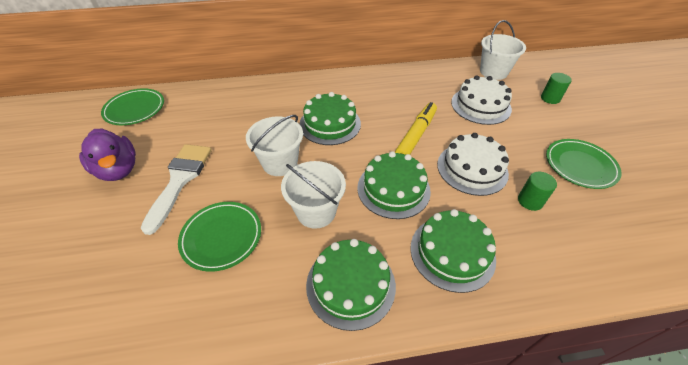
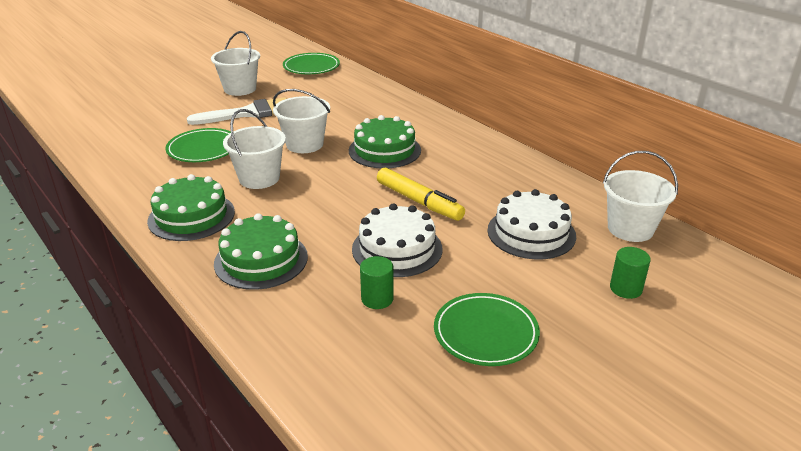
camera: 60 degrees right, 15 degrees down
(118, 170) = (240, 89): purple duck -> white bucket
(393, 189) = (320, 208): green cake -> none
(416, 135) = (419, 201): yellow marker -> yellow marker turned 45 degrees clockwise

